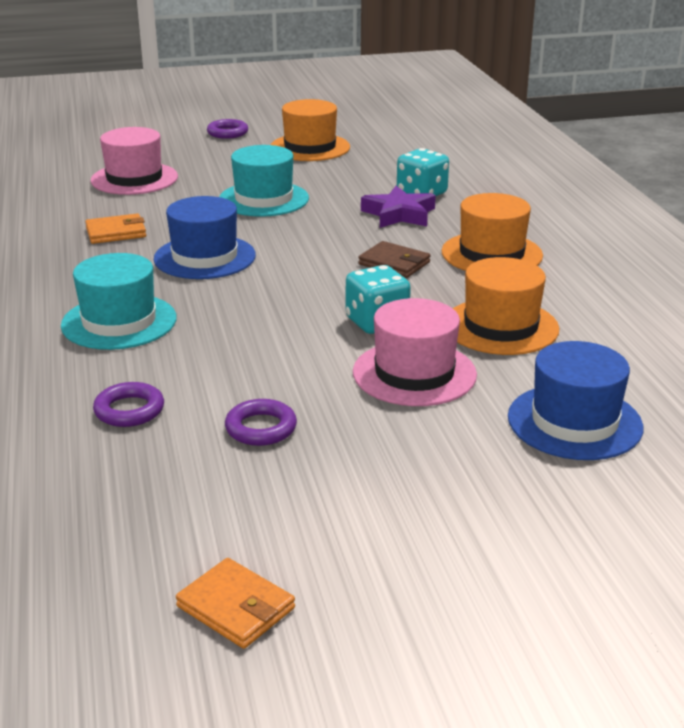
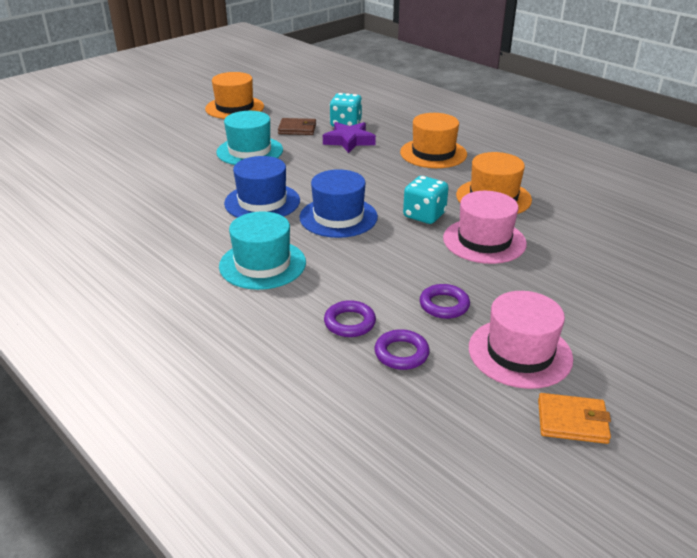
camera: 30 degrees left, 5 degrees up
(116, 232) = (175, 201): orange wallet -> none
(134, 179) = (137, 157): pink hat -> pink hat (520, 353)
(227, 133) = (163, 109): purple ring -> purple ring (401, 353)
(394, 263) = (386, 174): brown wallet -> brown wallet (297, 129)
(574, 422) = (597, 242): blue hat -> blue hat (338, 217)

